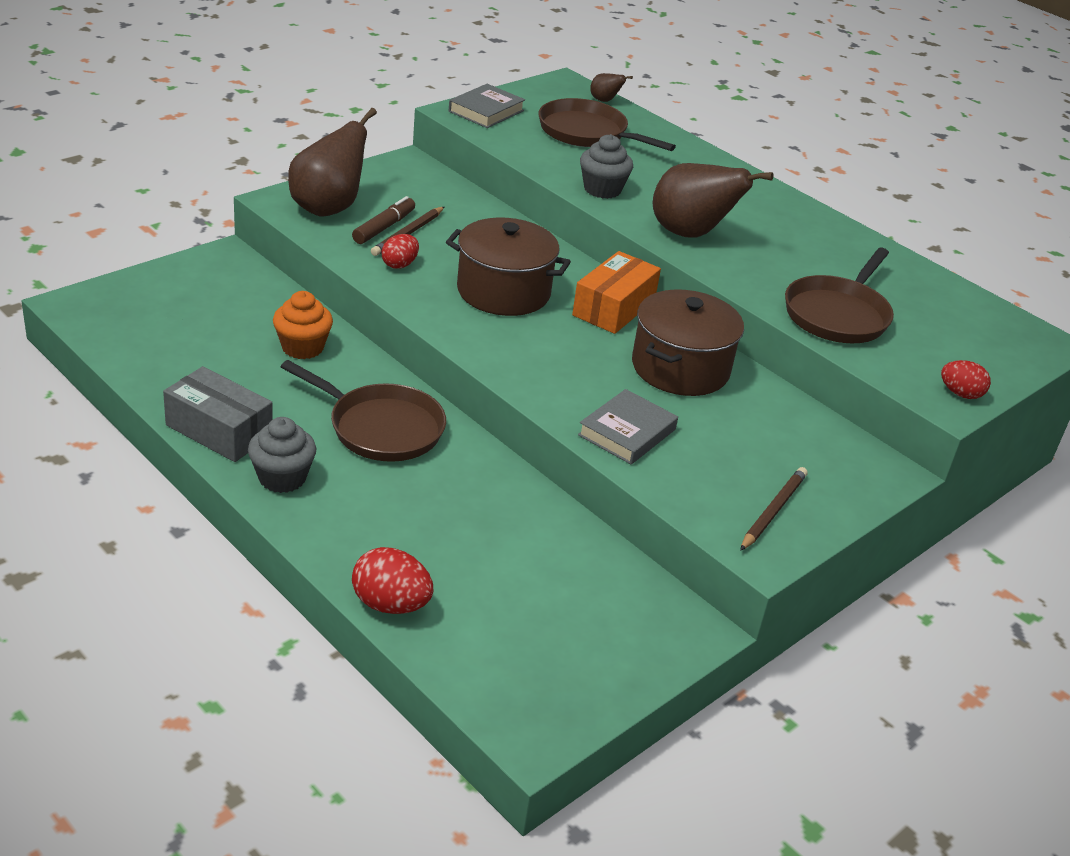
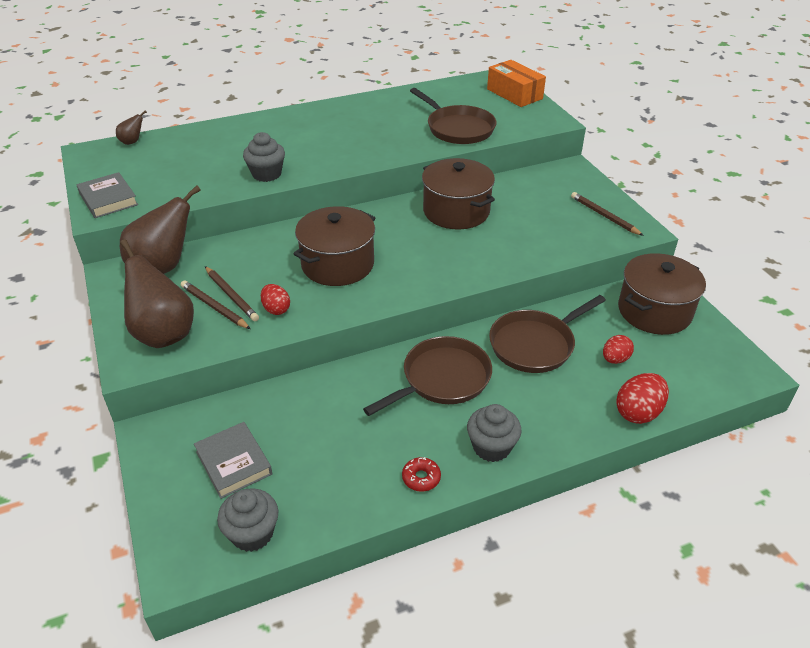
camera: 65 degrees left, 5 degrees up
(120, 336) = (252, 533): none -> grey cupcake
(219, 430) = (421, 478): grey box -> red donut
(302, 347) = (320, 405): orange cupcake -> none
(384, 227) = (214, 307): brown marker -> brown pencil
(587, 133) = (177, 161): brown pan -> brown pan (535, 344)
(614, 308) = (378, 220): orange box -> orange box (514, 94)
(622, 619) = (654, 311): none -> brown pot
(627, 432) = (520, 249): grey book -> grey book (234, 463)
(690, 234) = (345, 154): brown pear -> brown pear (163, 267)
(960, 394) = (545, 114): red egg -> red egg (615, 359)

